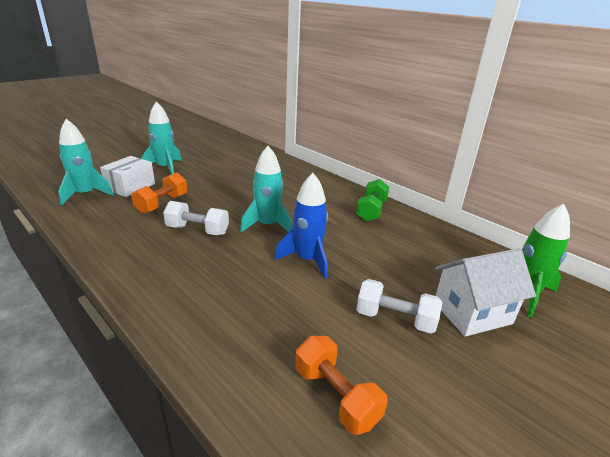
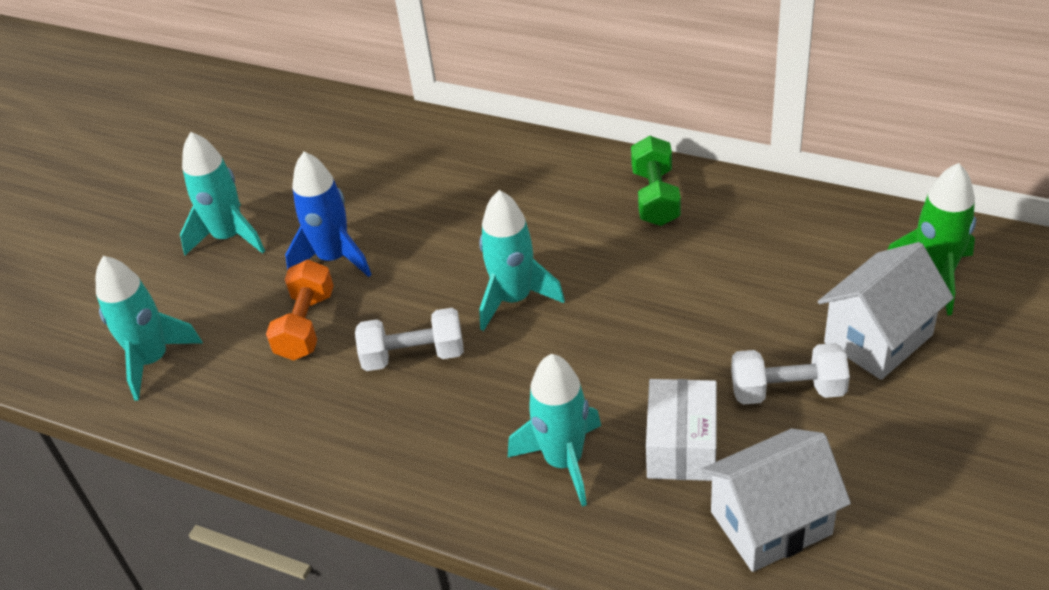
camera: 15 degrees left, 15 degrees up
(130, 186) = (212, 309): white box -> white box (681, 445)
(229, 304) = (564, 461): none -> turquoise rocket
(307, 260) = (618, 342): blue rocket -> blue rocket (334, 258)
(336, 396) = (770, 523): orange dumbbell -> white house

